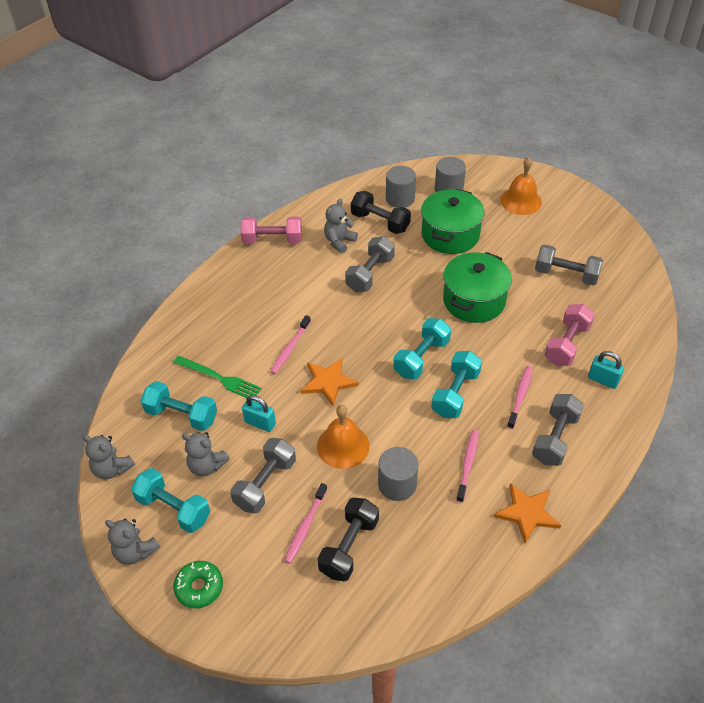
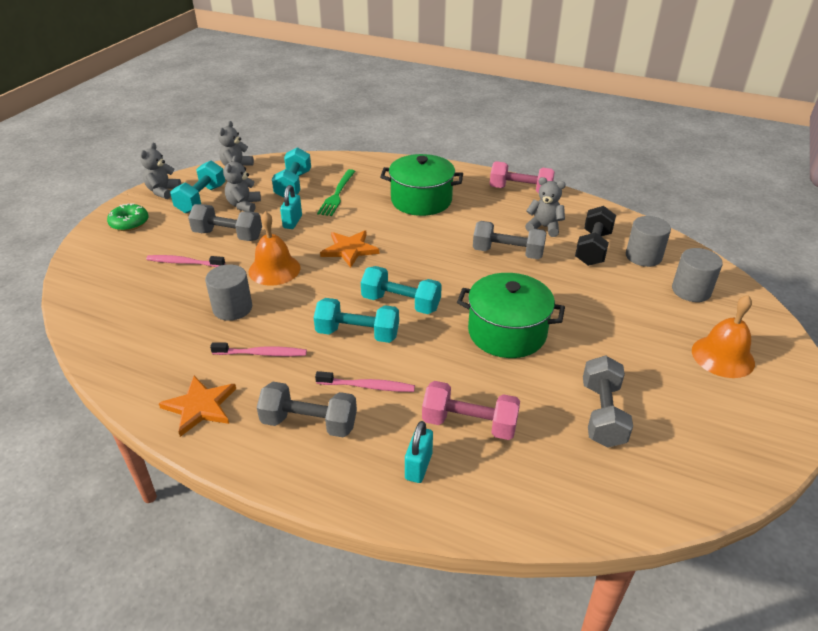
camera: 75 degrees right, 10 degrees down
(272, 240) = (520, 190): pink dumbbell -> pink dumbbell turned 60 degrees counterclockwise
(290, 348) = (384, 222): pink toothbrush -> none
(349, 547) = (162, 289): black dumbbell -> none
(450, 235) = (608, 301): green pot -> green pot (421, 200)

